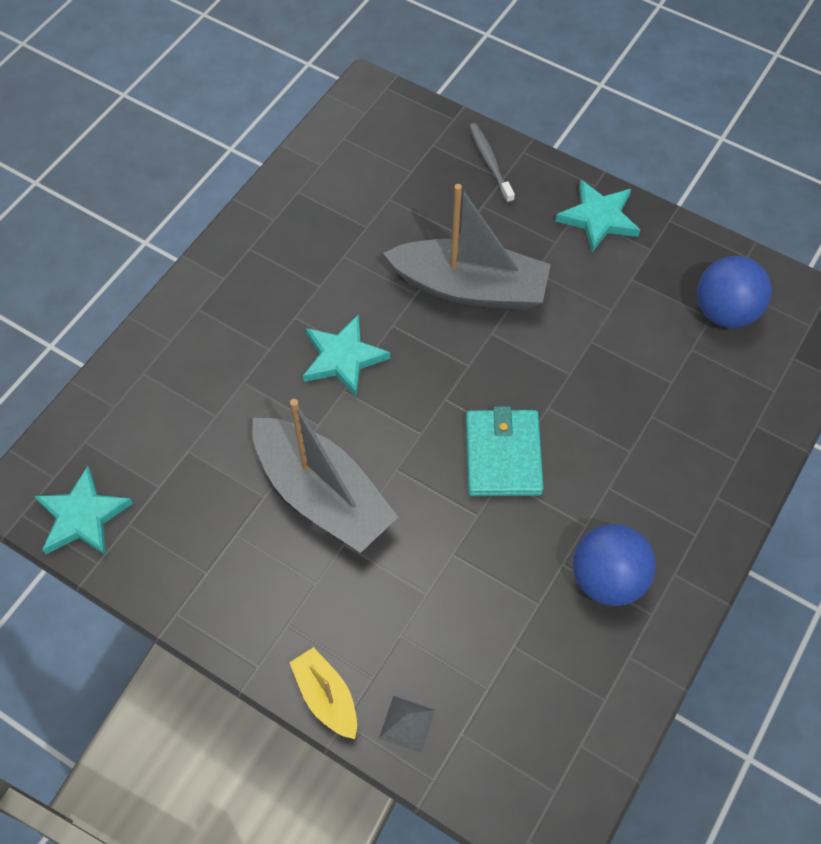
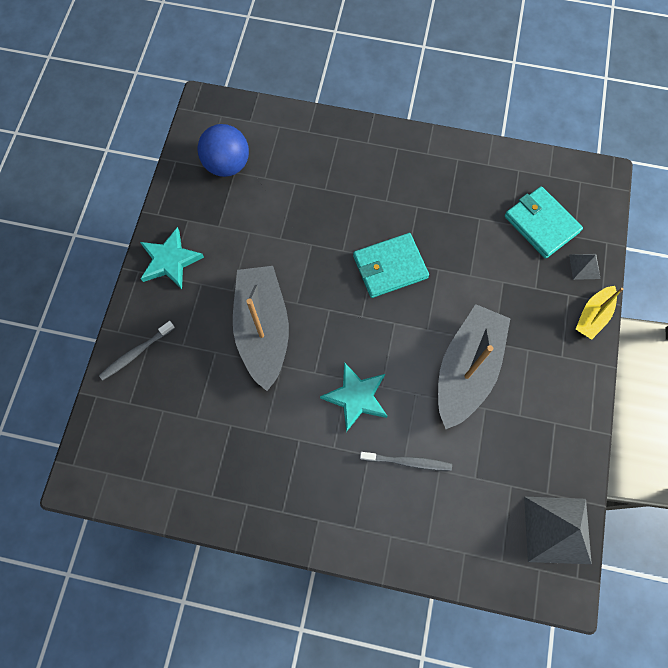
camera: 110 degrees left, 10 degrees up
(83, 516) = (557, 530): turquoise star -> grey pyramid
(241, 385) = (407, 462): none -> grey toothbrush
(499, 691) = (541, 224): none -> turquoise wallet
(607, 578) = (446, 187): blue ball -> none

